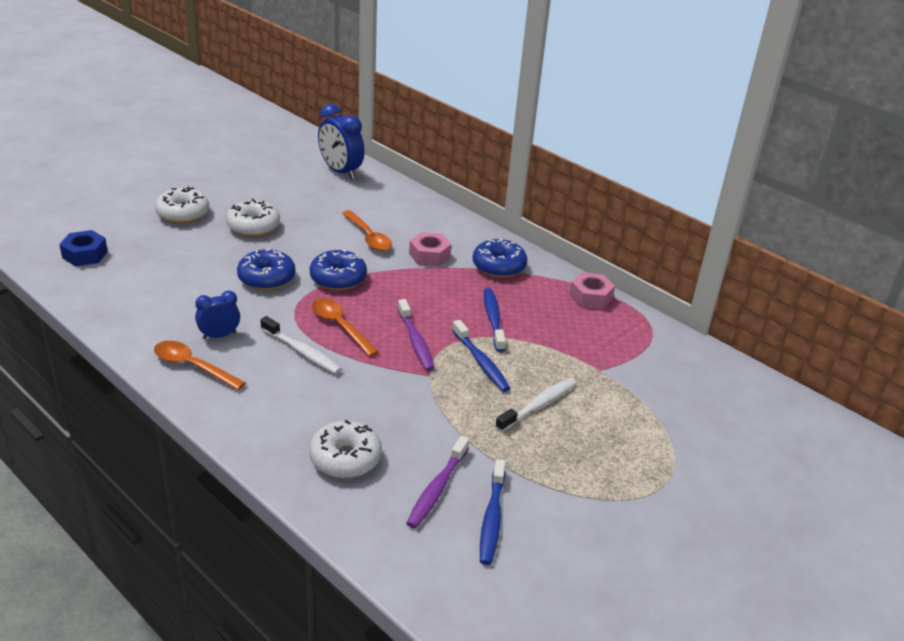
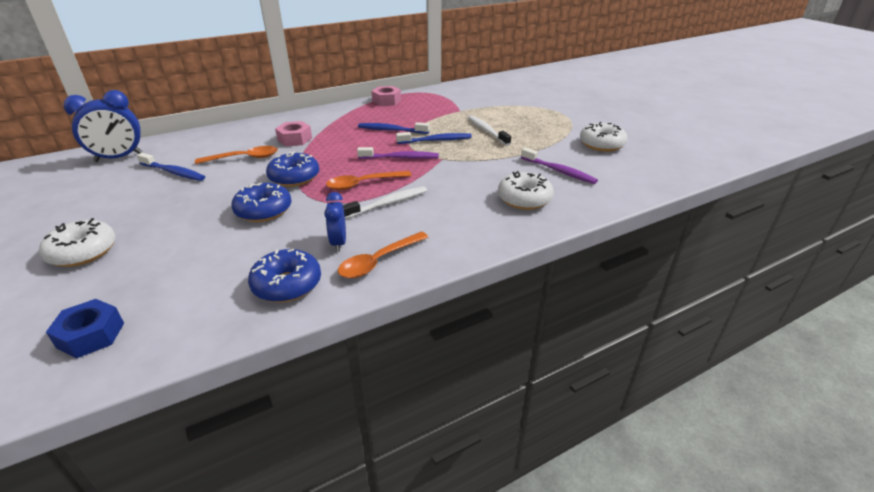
camera: 70 degrees left, 0 degrees up
(253, 226) = (164, 210): white donut -> white donut (601, 144)
(492, 518) = (586, 159): blue toothbrush -> blue toothbrush (173, 172)
(499, 266) = (330, 119): blue donut -> blue donut (287, 284)

